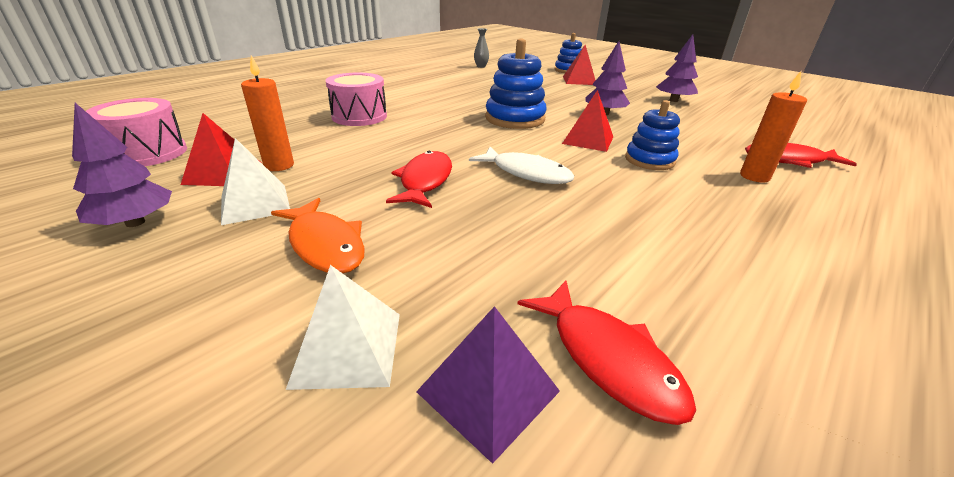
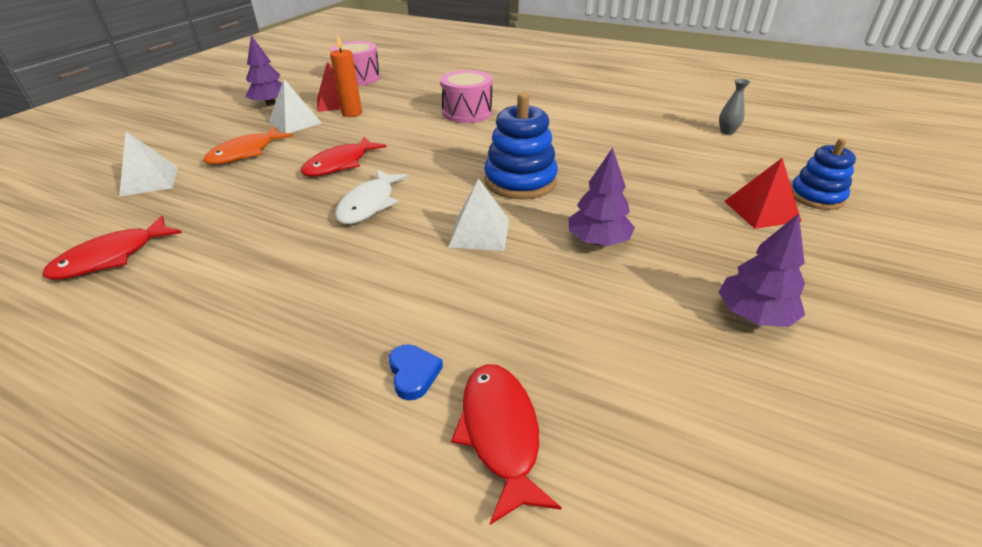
camera: 75 degrees right, 5 degrees up
(425, 181) = (340, 164): red fish -> red fish turned 135 degrees clockwise
(488, 391) = (104, 222): purple pyramid -> none
(588, 140) = (479, 233): red pyramid -> white pyramid
(649, 160) = (434, 279): blue stacking toy -> none
(754, 176) = (413, 374): orange candle -> blue heart

